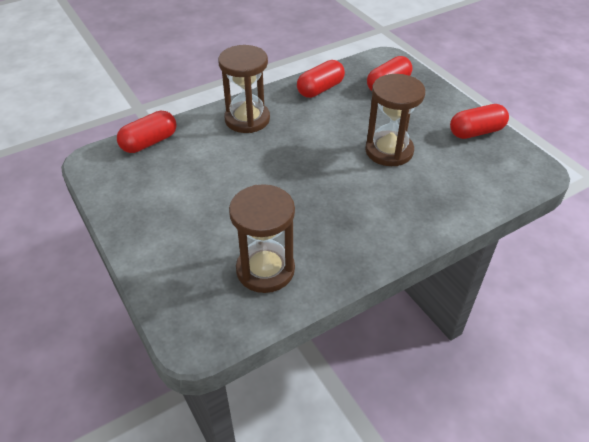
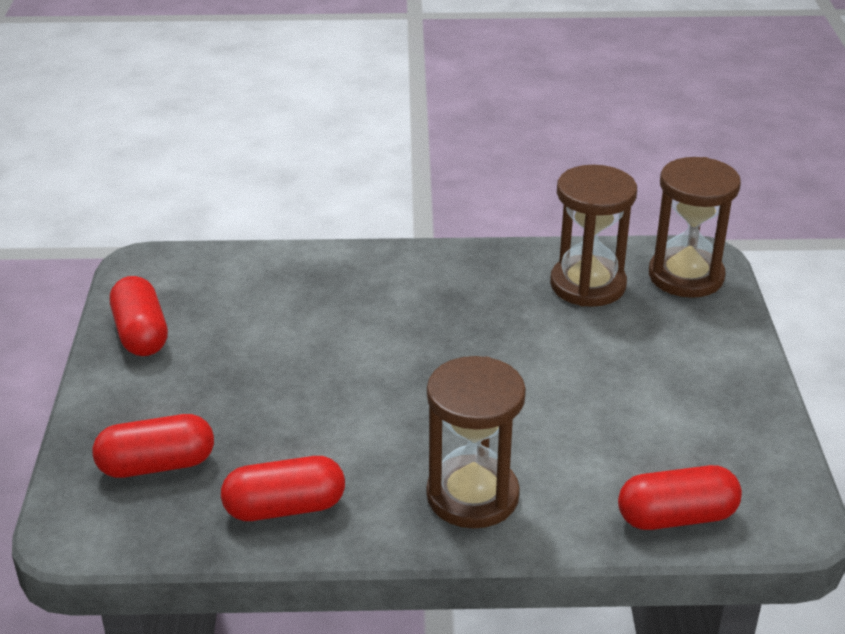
camera: 150 degrees left, 10 degrees down
(389, 151) = (298, 355): brown hourglass -> brown hourglass (686, 276)
(476, 132) = (141, 334): red capsule -> red capsule turned 60 degrees clockwise

